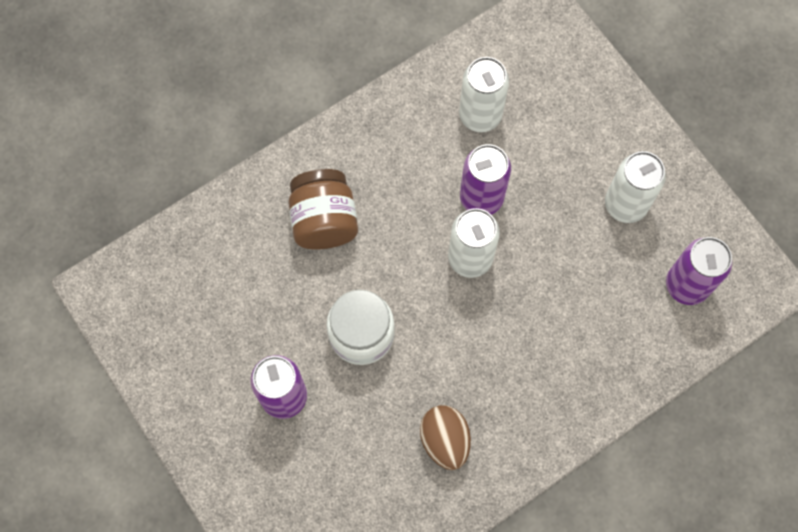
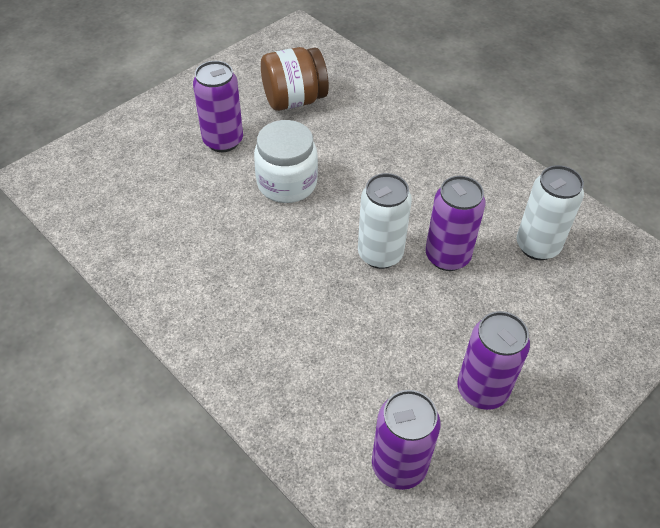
camera: 80 degrees right, 20 degrees down
(324, 221) = (389, 146): brown jar -> brown jar (294, 100)
(445, 440) = (191, 254): brown egg -> none
(625, 204) = (482, 390): white can -> purple can

